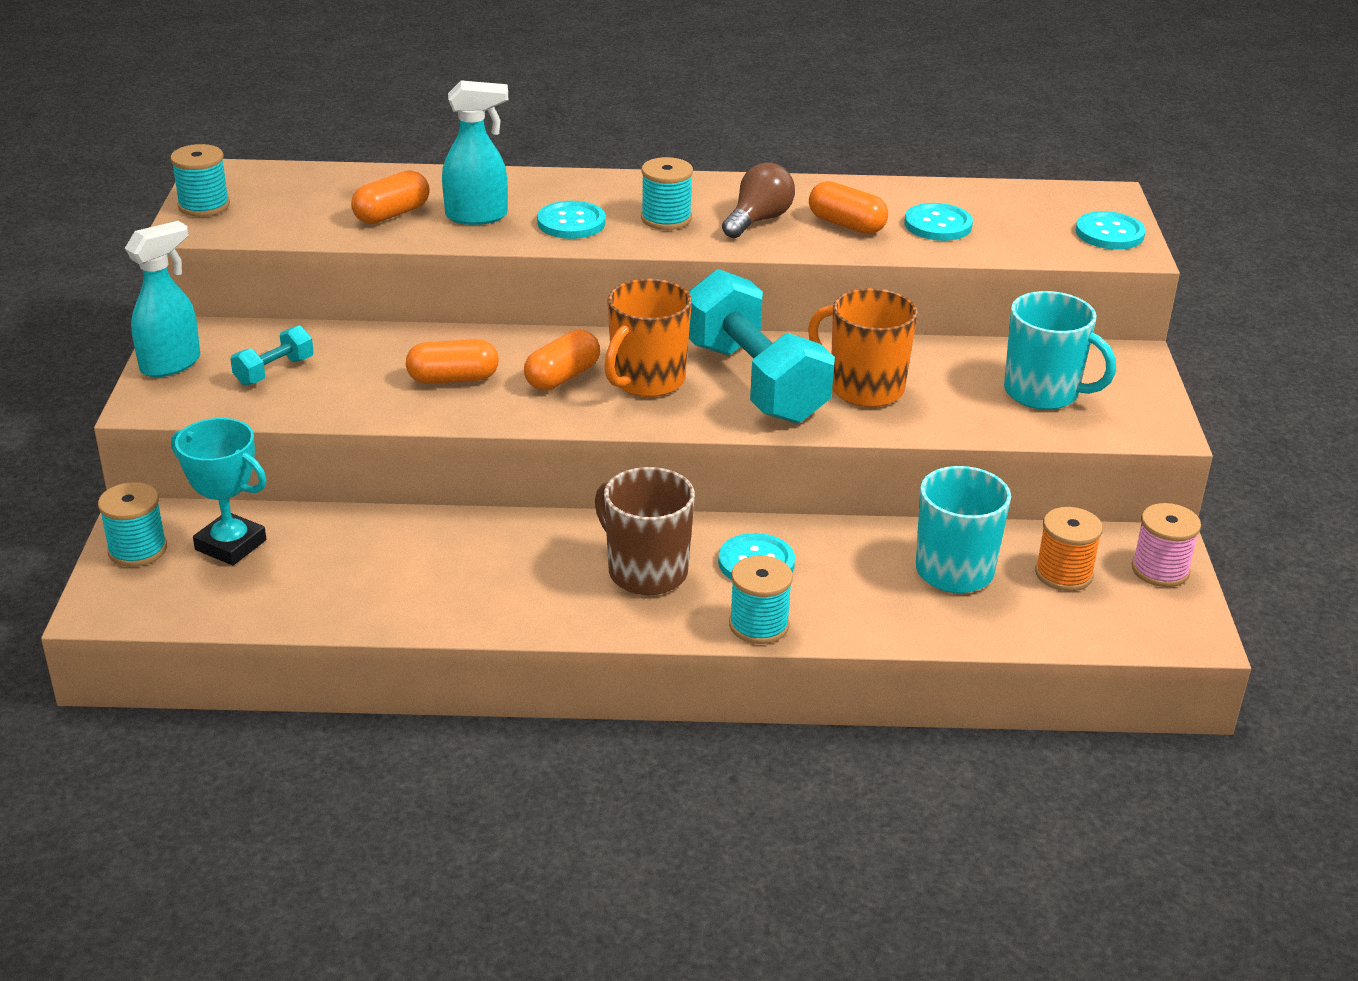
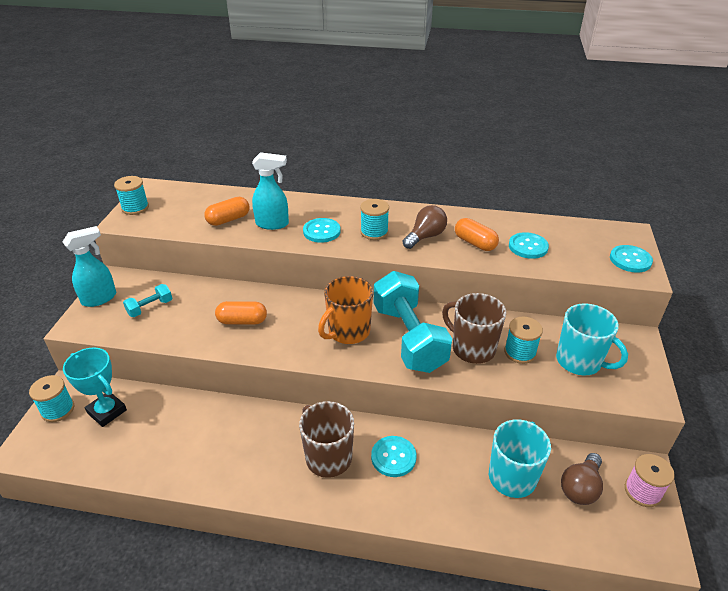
camera: 10 degrees right, 5 degrees up
(562, 377) = (302, 325): orange capsule -> none
(759, 625) = (385, 509): turquoise spool -> turquoise spool (520, 352)
(864, 388) = (472, 348): orange mug -> brown mug
(1063, 574) = (580, 488): orange spool -> brown light bulb

